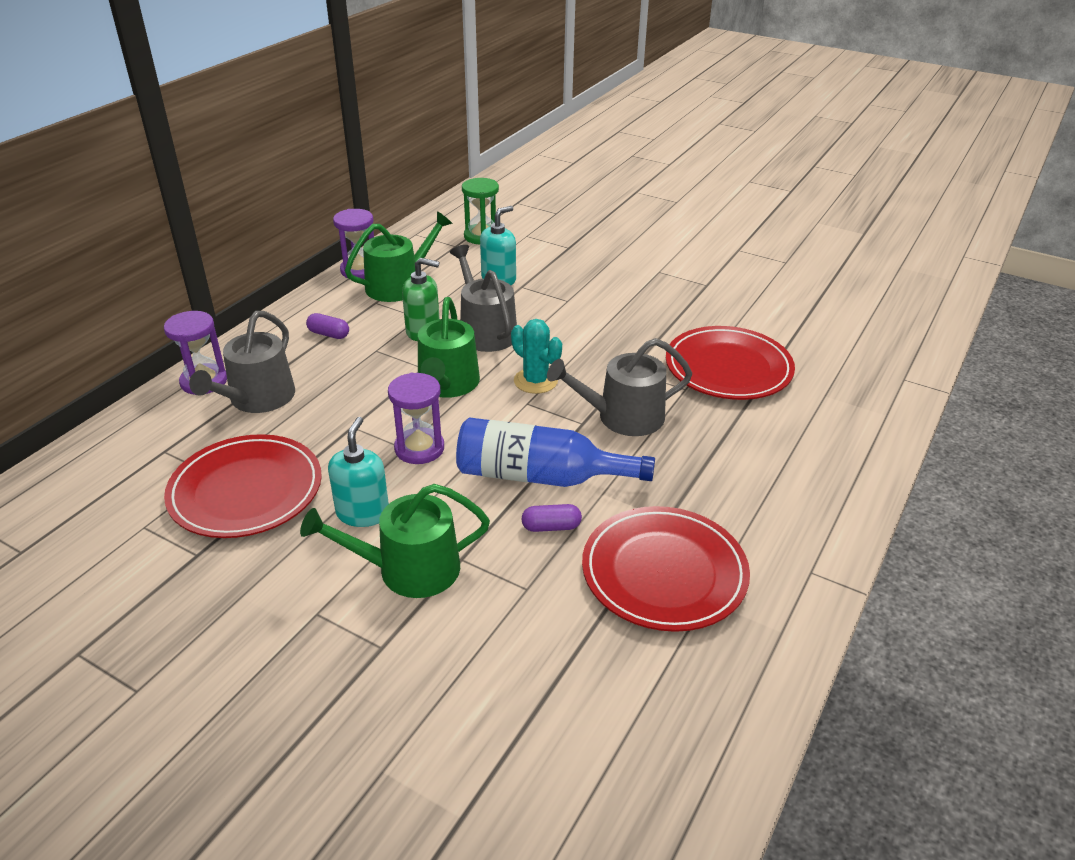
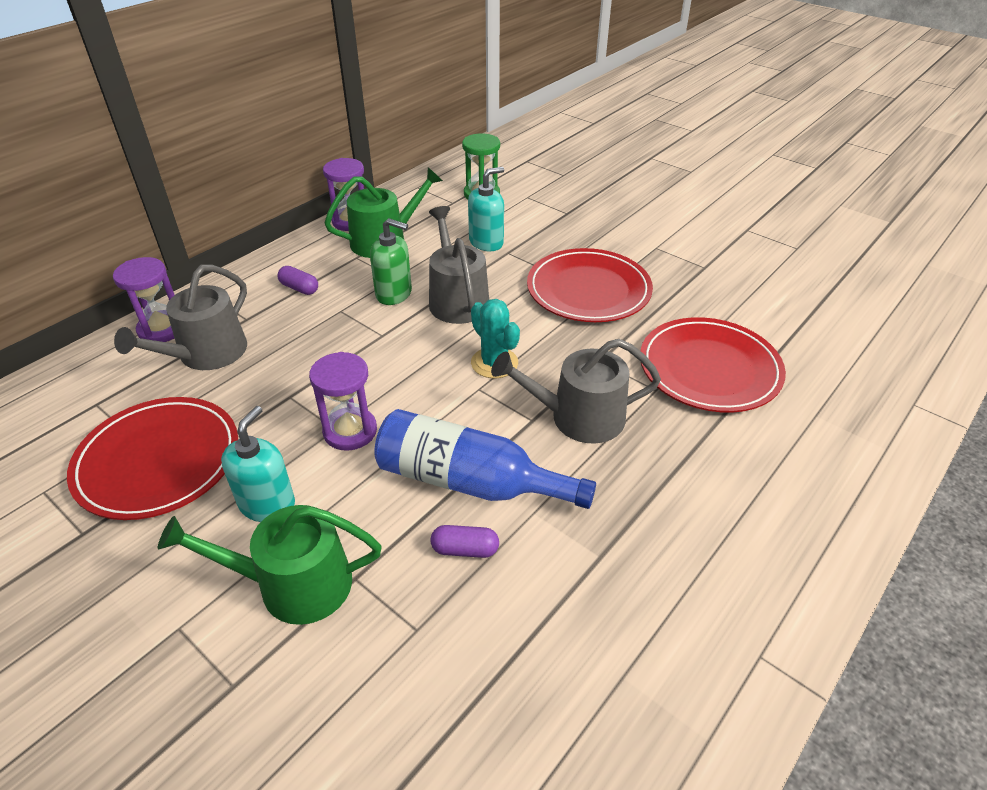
camera: 10 degrees right, 5 degrees up
(447, 384) = (401, 358): green watering can -> none
(664, 572) = (580, 630): red plate -> red plate (588, 290)

